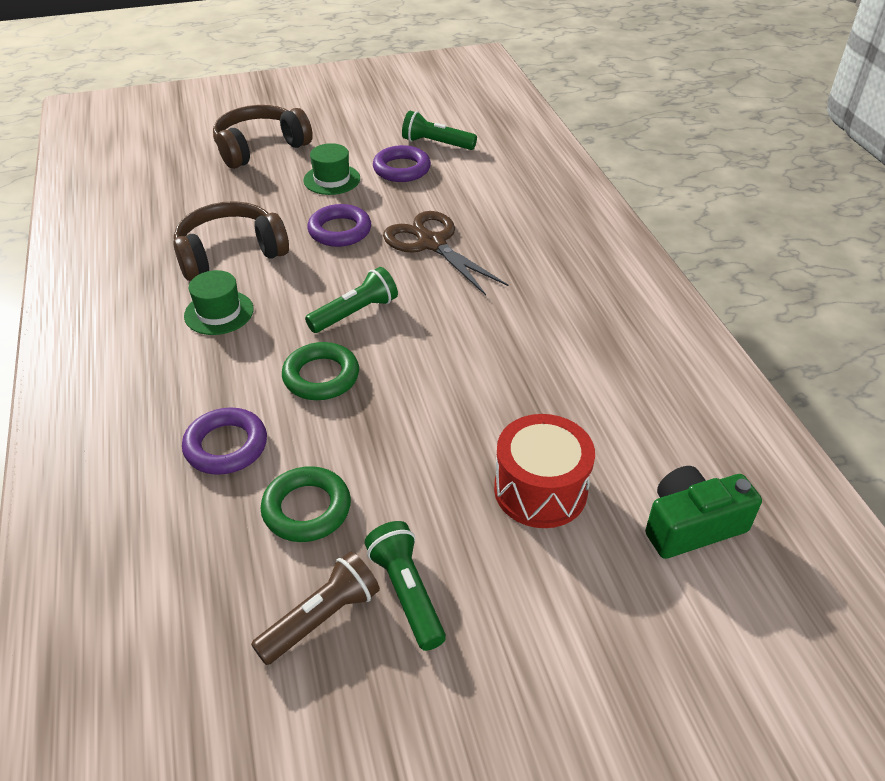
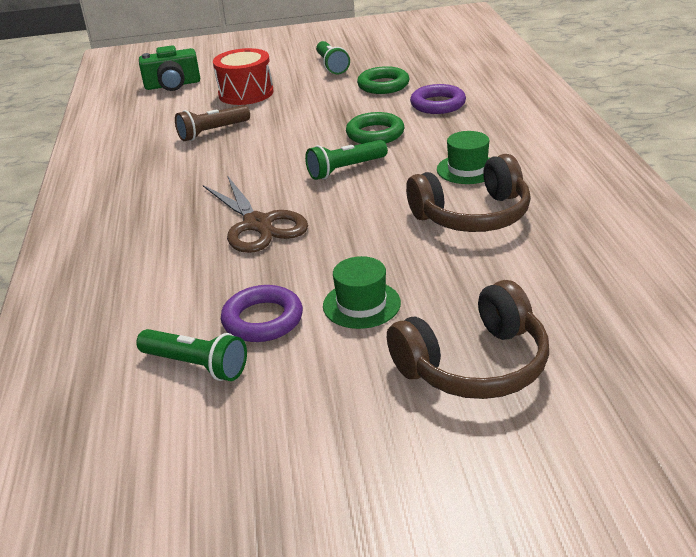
camera: 170 degrees left, 10 degrees down
(322, 618) = (374, 59): brown flashlight -> brown flashlight (212, 132)
(340, 231) = (354, 238): purple ring -> none

